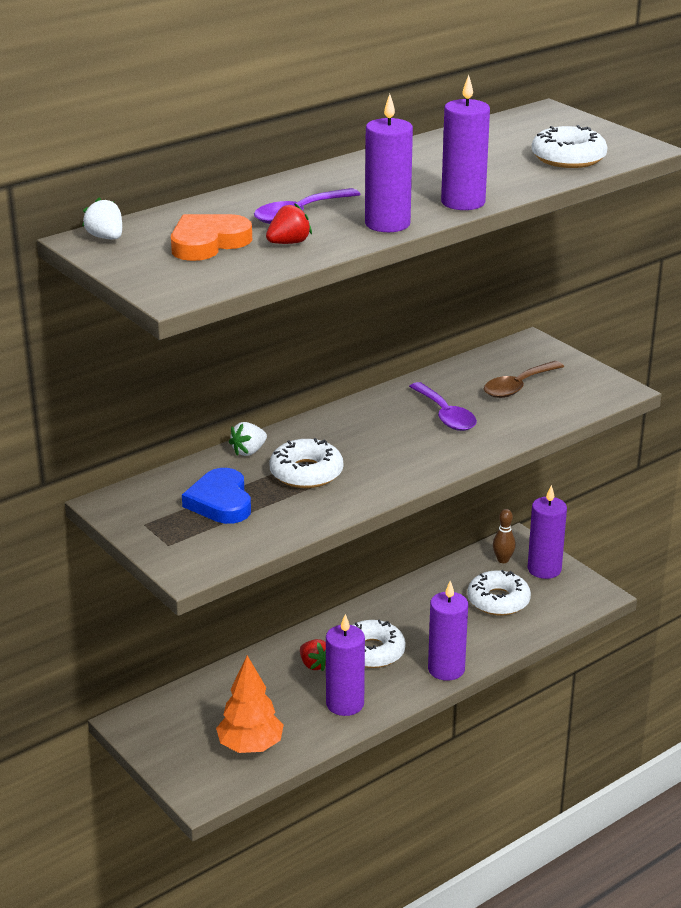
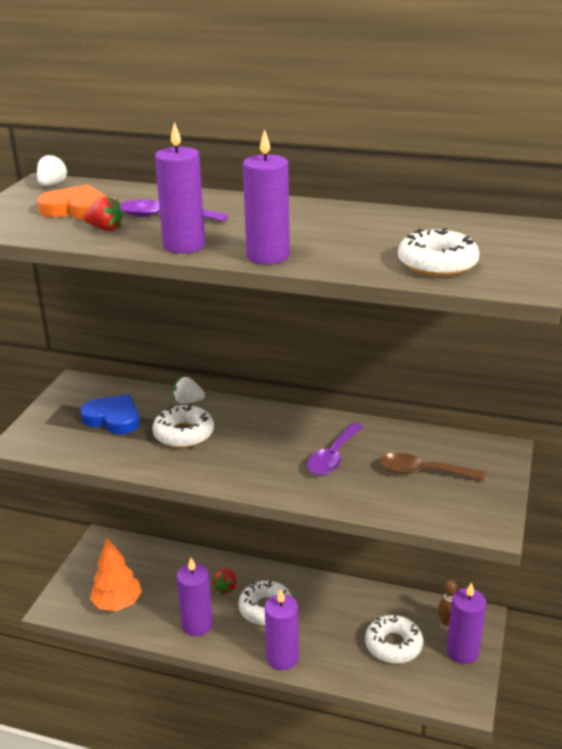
camera: 55 degrees right, 0 degrees up
(220, 502) = (113, 418): blue heart -> blue heart turned 75 degrees clockwise

